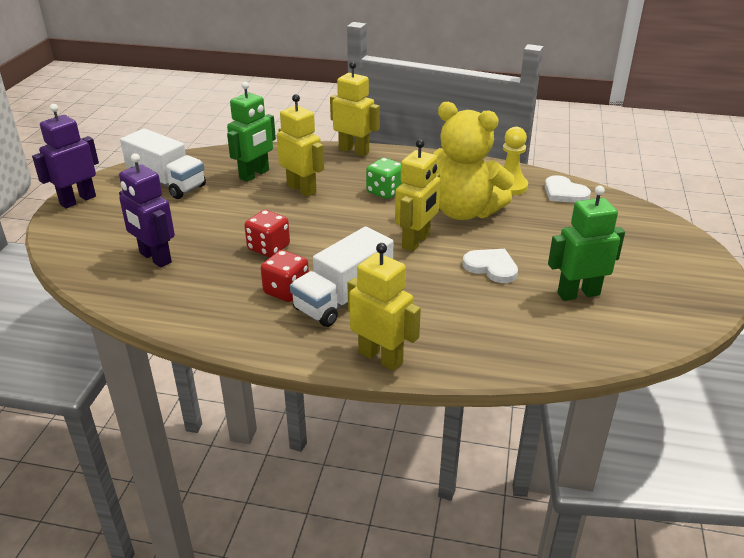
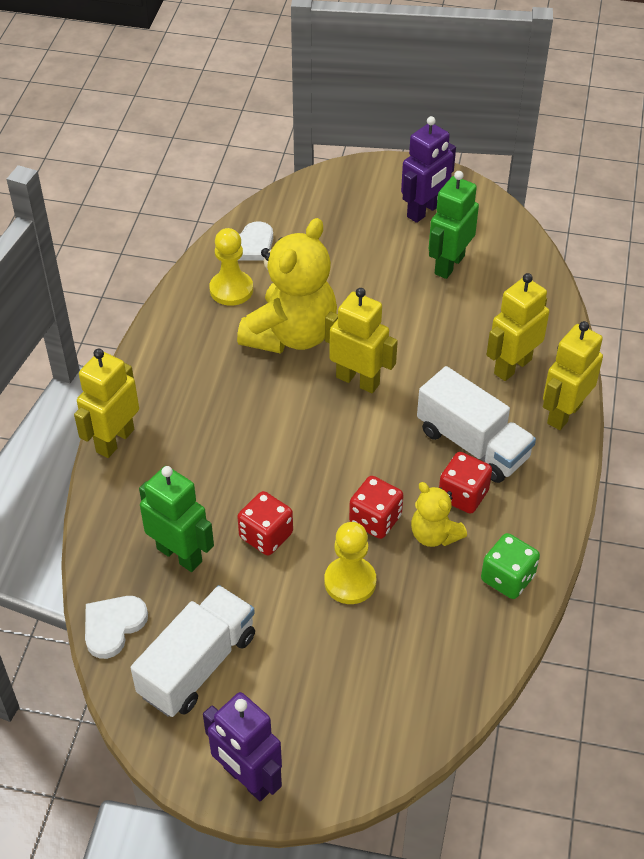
camera: 90 degrees left, 15 degrees up
(155, 258) = (403, 639): purple robot -> purple robot (424, 211)
(213, 236) = (350, 582): none -> yellow pawn
(248, 275) = (434, 535): none -> yellow teddy bear
(263, 204) = (266, 535): none -> red dice
(302, 189) = (227, 495): yellow robot -> yellow robot (512, 366)
(385, 192) = (239, 407): green dice -> green dice (507, 578)
(491, 267) = (407, 322): white heart -> white heart (113, 626)
(578, 294) = (449, 265): green robot -> green robot turned 45 degrees clockwise

